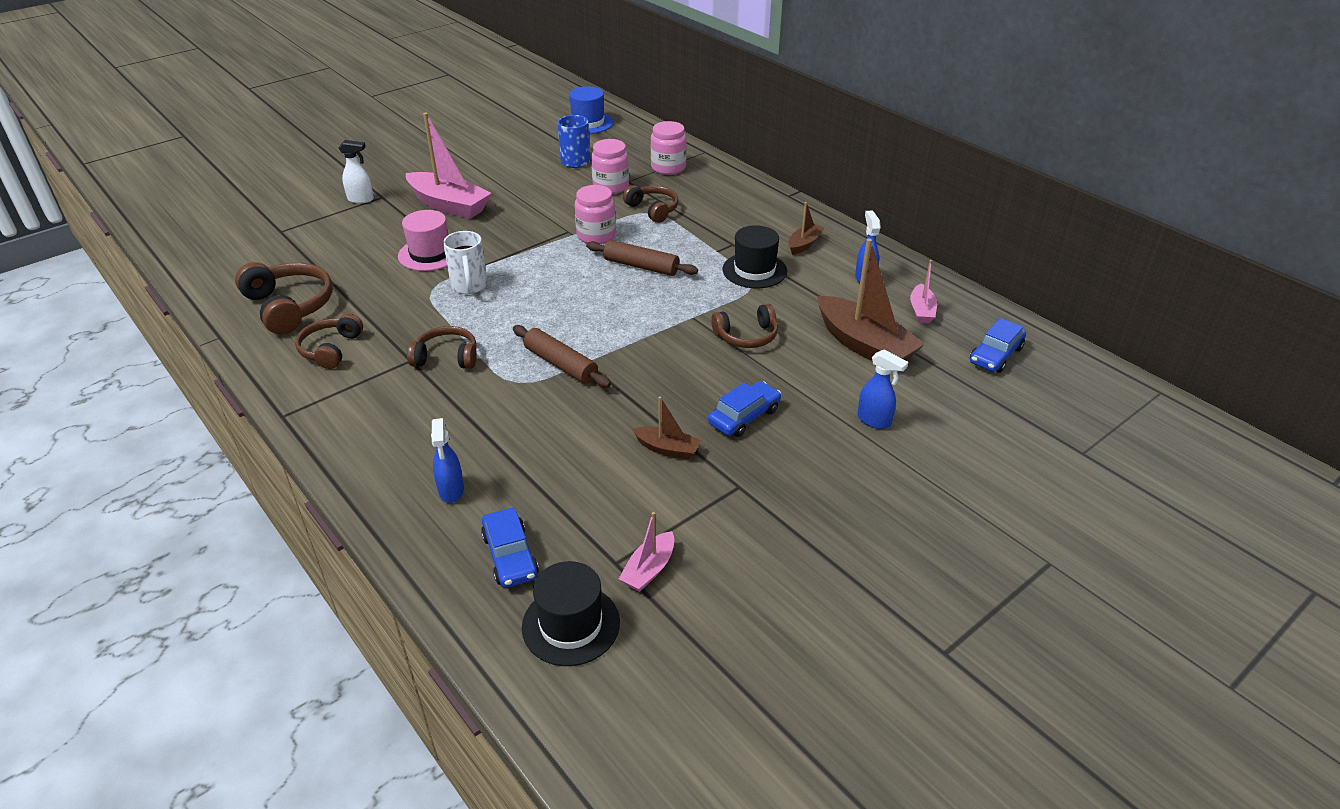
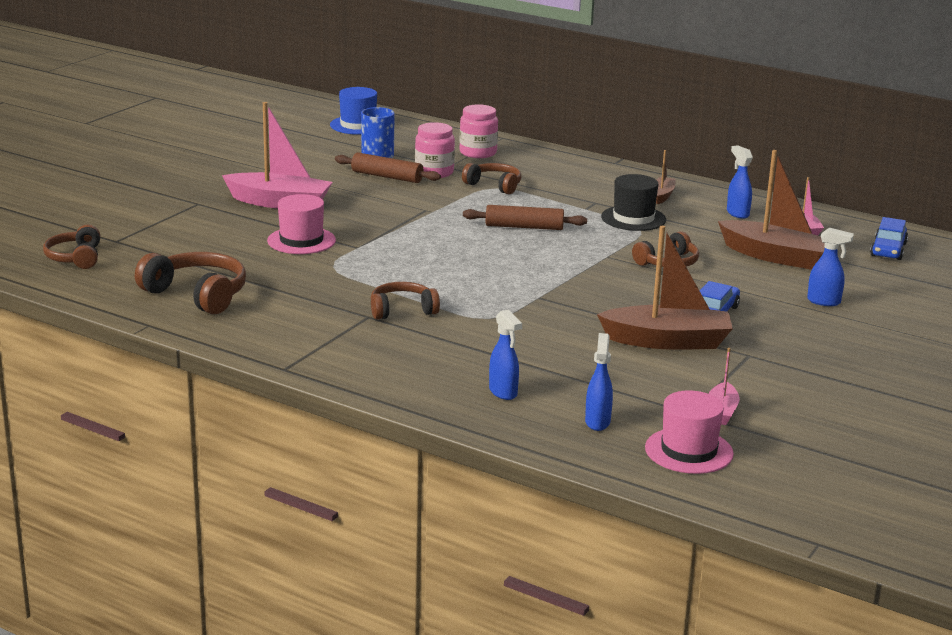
camera: 20 degrees left, 15 degrees down
(330, 349) = (278, 319): brown headphones -> brown headphones (75, 258)
(361, 199) = (177, 208): white spray bottle -> none
(469, 286) = (369, 259): white mug -> none
(510, 556) = (597, 422): blue car -> blue spray bottle
(561, 364) = (517, 301): brown rolling pin -> brown rolling pin (387, 176)
(571, 624) = (689, 451): black hat -> pink hat
(596, 235) = (457, 210): pink jar -> none
(667, 449) = (667, 341): brown boat -> brown boat, size x2.00

